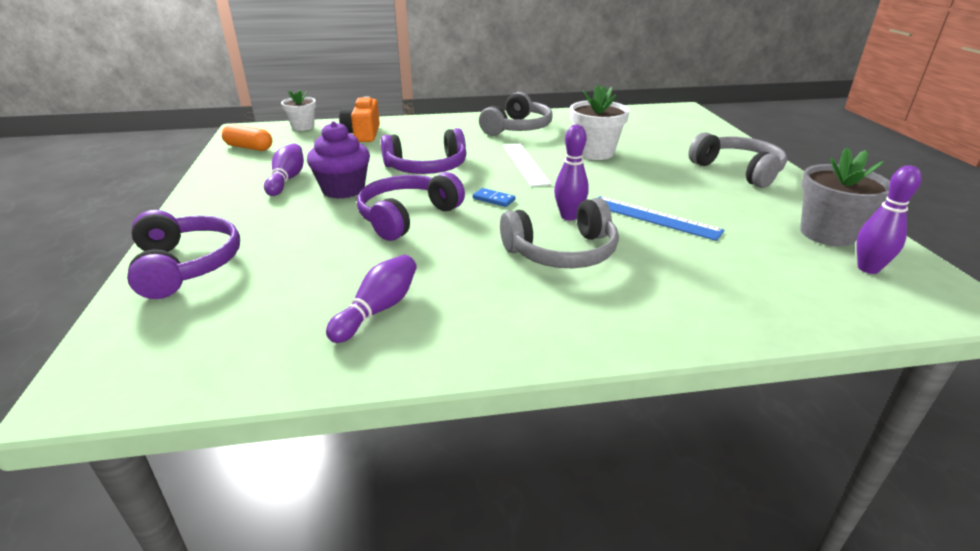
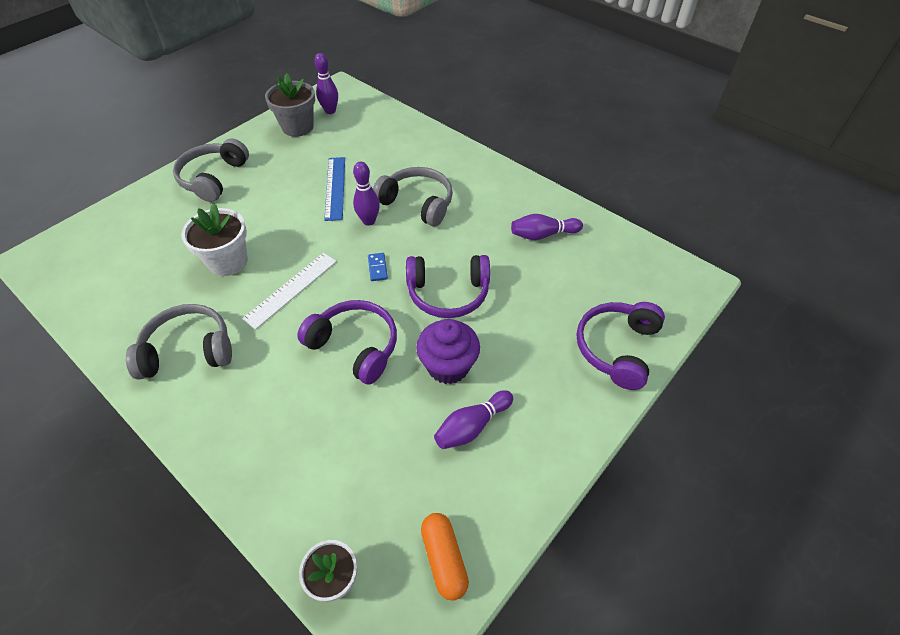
camera: 130 degrees left, 20 degrees up
(363, 134) = (309, 479): orange camera -> none

